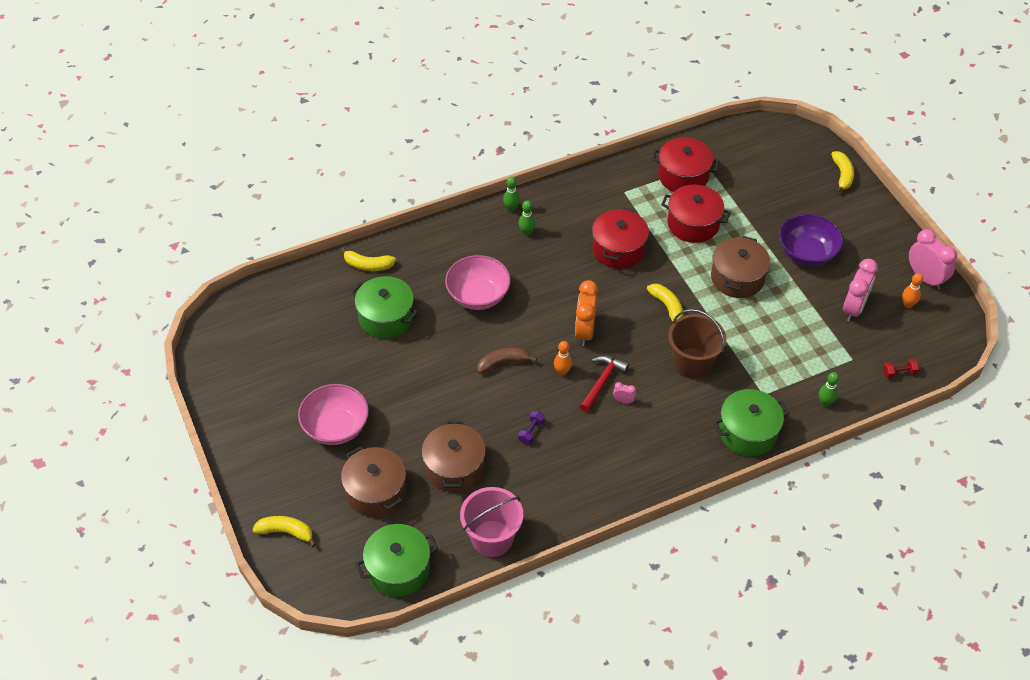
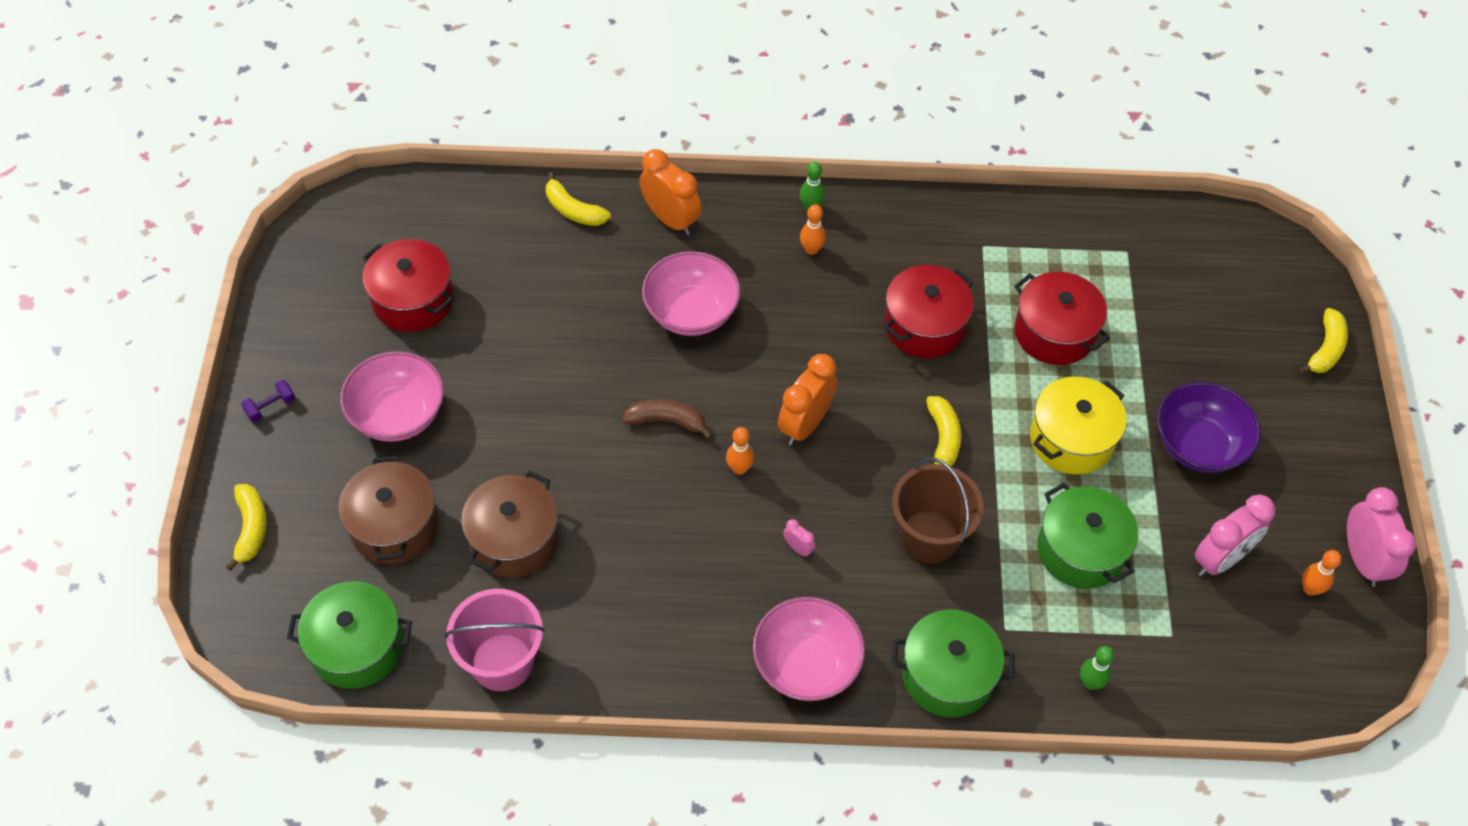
camera: 25 degrees right, 5 degrees up
(286, 532) = (251, 528): yellow banana -> yellow banana turned 45 degrees clockwise
(386, 317) = (553, 292): green pot -> green pot (1080, 550)
(431, 247) = (671, 219): none -> orange clock
(526, 232) = (811, 249): green bowling pin -> orange bowling pin
(531, 432) = (645, 535): purple dumbbell -> purple dumbbell (271, 407)
(602, 382) = (785, 508): red hammer -> none
(667, 461) = (806, 665): none -> pink bowl
(683, 176) = (1082, 256): red pot -> red pot (413, 300)
(737, 278) = (1071, 439): brown pot -> yellow pot
(899, 373) = (1232, 688): red dumbbell -> none

